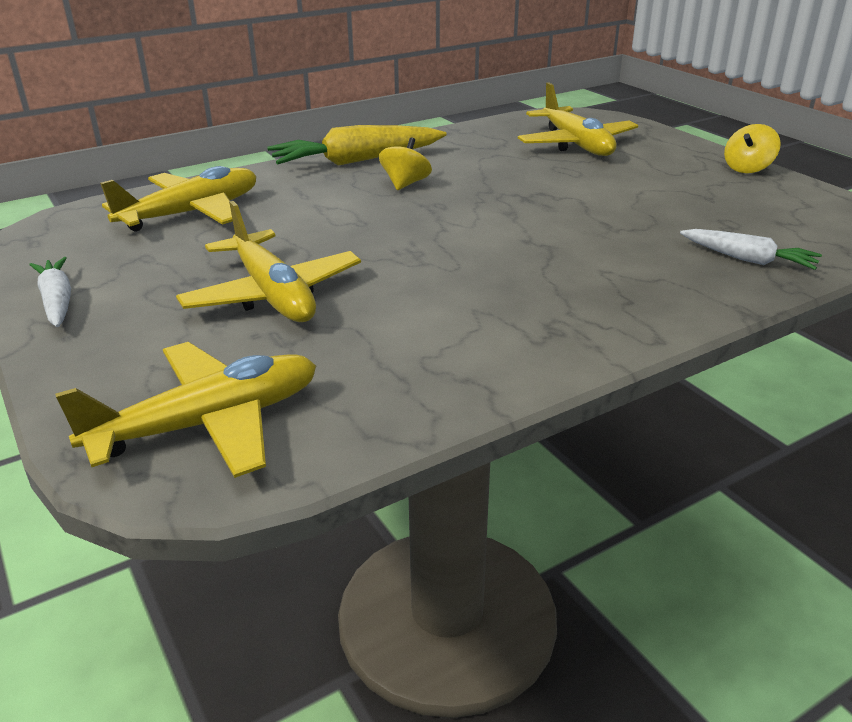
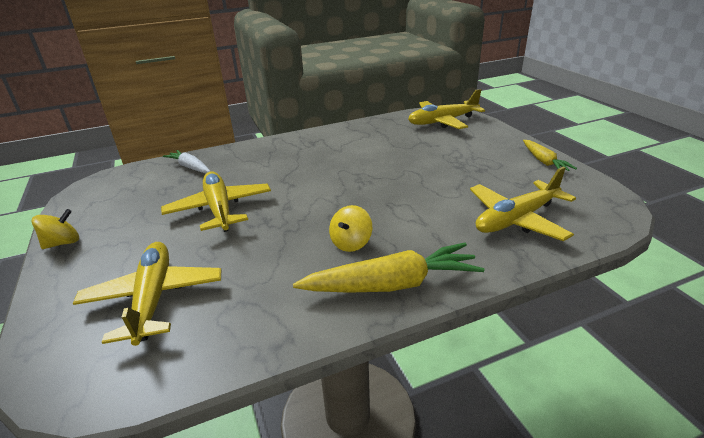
camera: 170 degrees left, 0 degrees up
(57, 301) = (544, 161): white carrot -> yellow carrot
(273, 294) = (435, 160): yellow plane -> yellow plane (219, 209)

